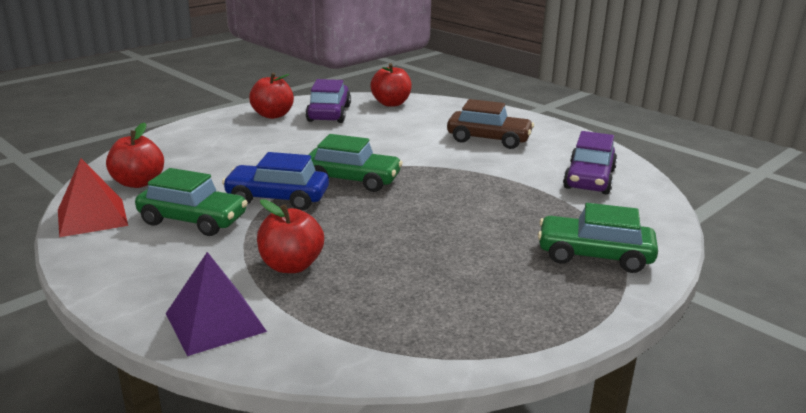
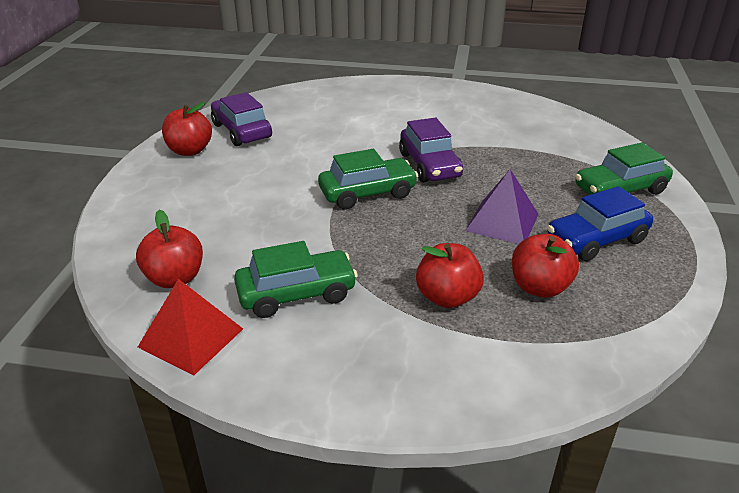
camera: 35 degrees left, 10 degrees up
(215, 322) = (472, 379): purple pyramid -> purple pyramid (502, 222)
(277, 198) = (335, 238): blue car -> blue car (596, 240)
(391, 103) = (281, 102): red apple -> red apple (539, 287)
(489, 139) = (412, 113): brown car -> none
(589, 179) = (529, 125): purple car -> purple car (430, 165)

